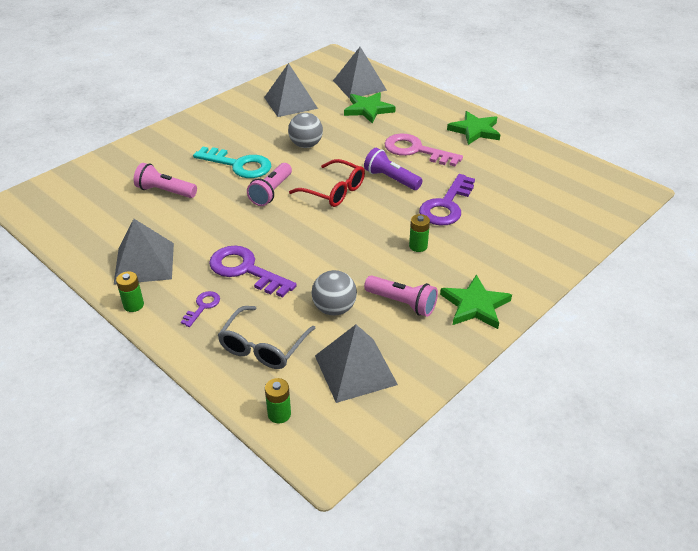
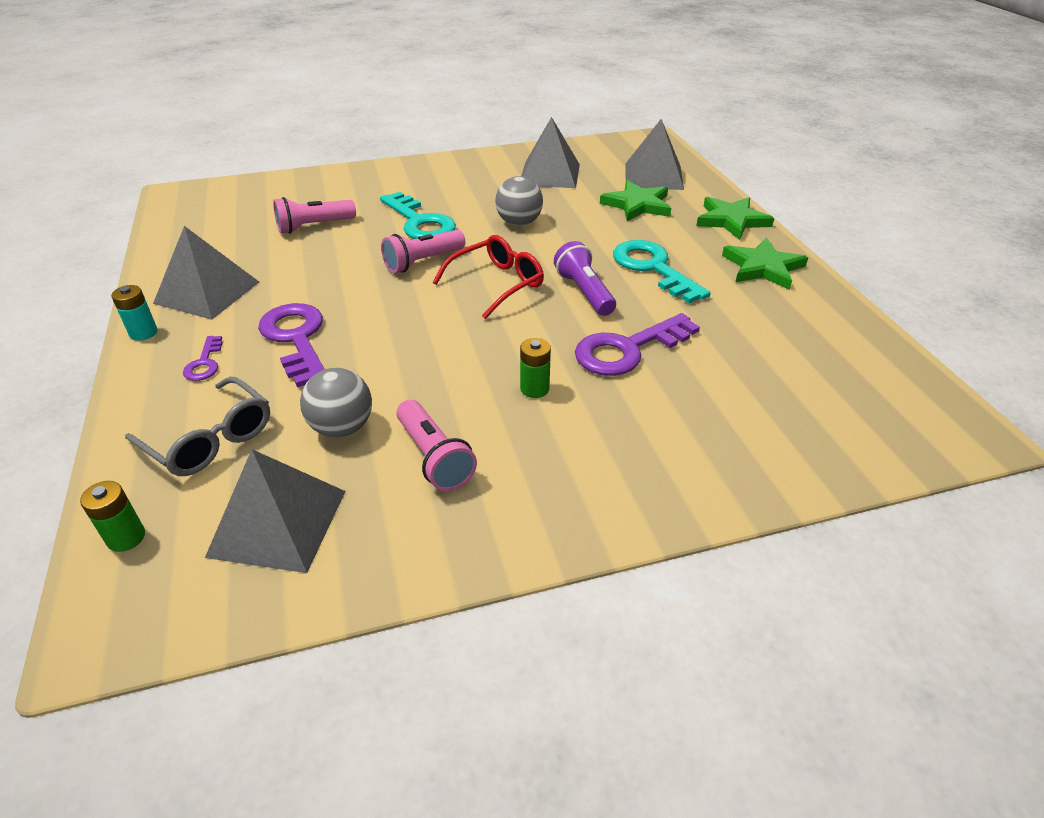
camera: 30 degrees right, 0 degrees up
(133, 305) = (143, 333): green battery -> turquoise battery
(165, 191) = (314, 226): pink flashlight -> pink flashlight turned 75 degrees counterclockwise
(202, 307) = (205, 363): purple key -> purple key turned 120 degrees clockwise
(263, 347) = (210, 439): grey glasses -> grey glasses turned 105 degrees counterclockwise
(334, 191) = (497, 284): red glasses -> red glasses turned 105 degrees counterclockwise
(416, 150) = (653, 268): pink key -> turquoise key
(475, 305) = (533, 505): green star -> green star (731, 220)

